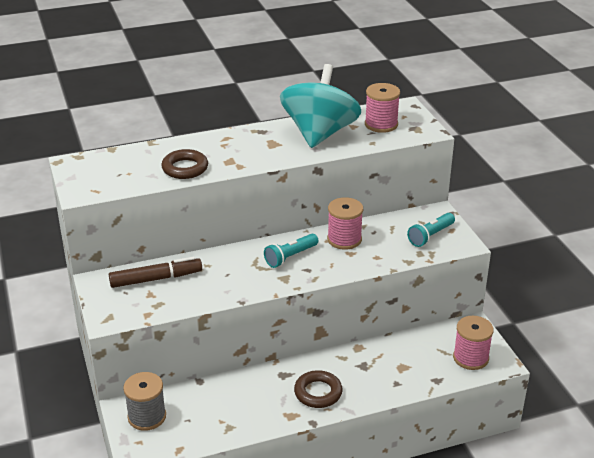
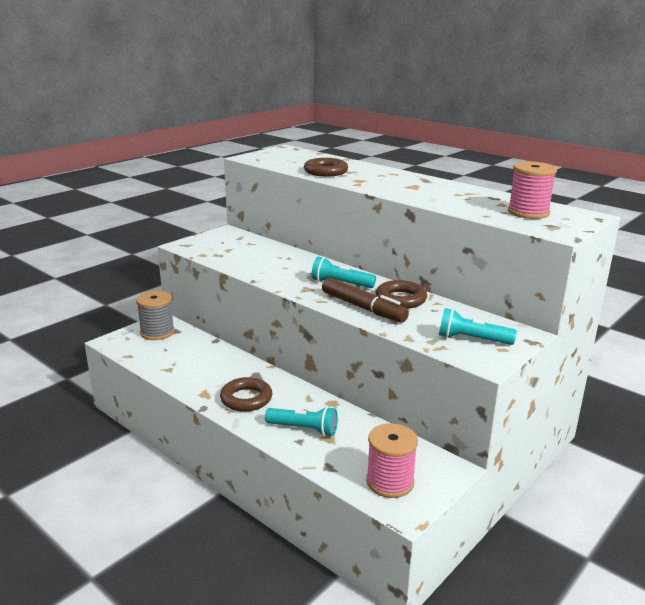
camera: 60 degrees right, 10 degrees down
(156, 279) = (249, 246): brown marker -> brown marker (363, 308)
(319, 133) = (461, 196): turquoise spinning top -> none
(344, 239) = (400, 299): pink spool -> brown ring
(383, 375) = (303, 429): none -> turquoise flashlight

